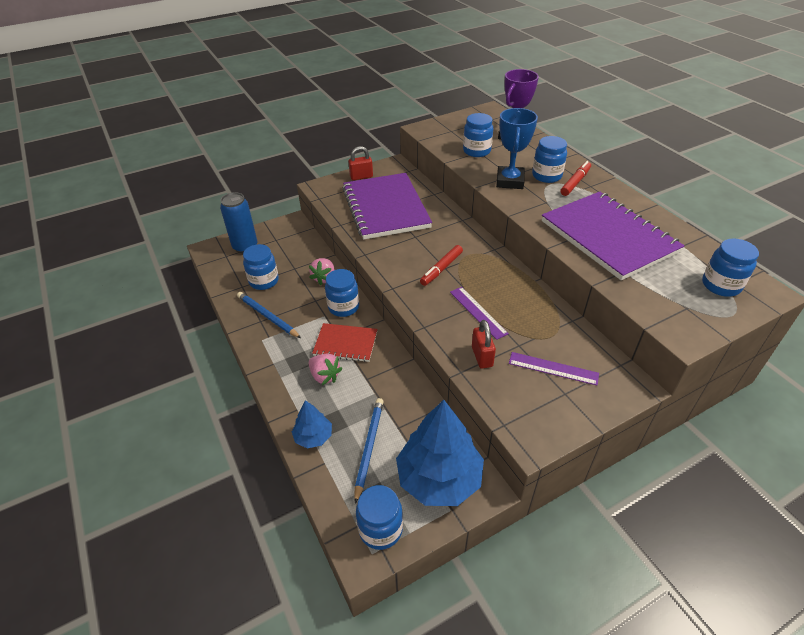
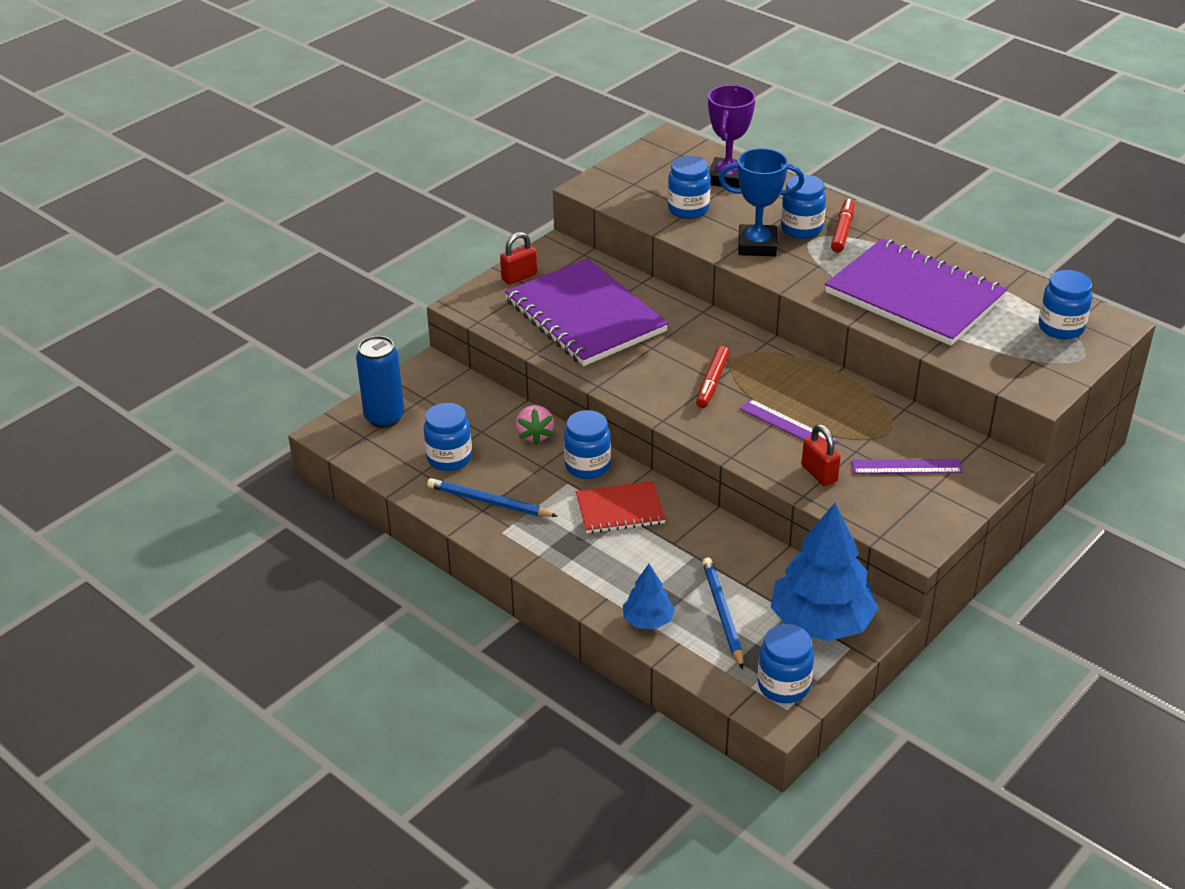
camera: 20 degrees left, 5 degrees down
(325, 376) = (617, 553): pink strawberry -> none
(510, 181) = (757, 245): blue trophy -> blue trophy turned 75 degrees counterclockwise

